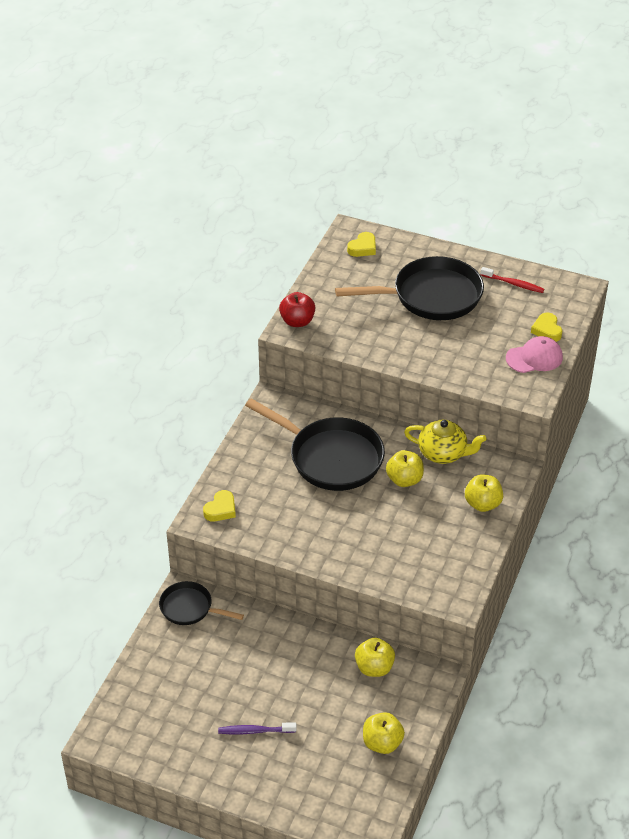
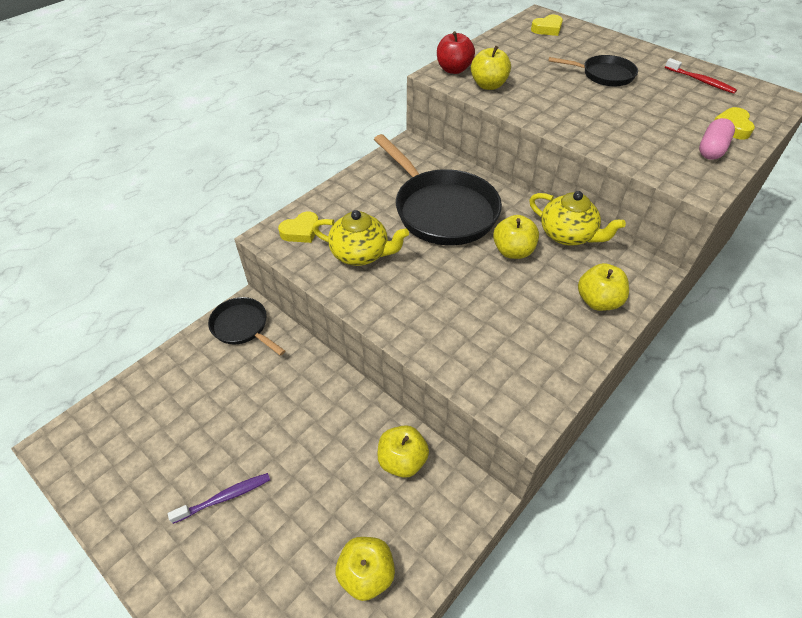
camera: 20 degrees right, 5 degrees up
(255, 731) = (224, 497): purple toothbrush -> purple toothbrush turned 135 degrees clockwise
(282, 516) = (360, 254): none -> yellow teapot
(336, 333) = (488, 85): none -> yellow apple
(431, 296) = (604, 75): black pan -> black pan, size x0.54
(534, 358) = (711, 149): pink cap -> pink capsule

